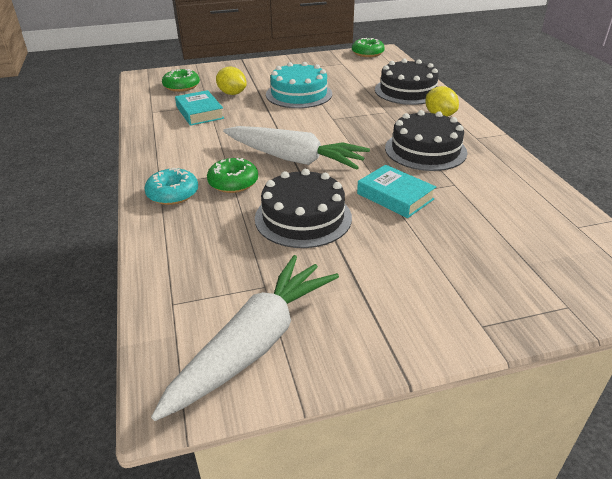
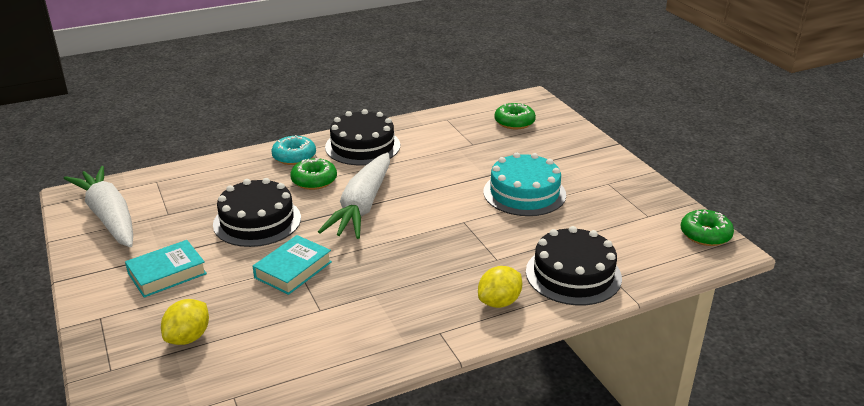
camera: 80 degrees right, 5 degrees down
(199, 112) = (452, 142): turquoise book -> turquoise book (167, 273)
(232, 93) = (508, 152): yellow lemon -> yellow lemon (188, 337)
(254, 344) = (109, 217): white carrot -> white carrot turned 150 degrees counterclockwise
(425, 150) = (397, 289): black cake -> black cake (362, 146)

